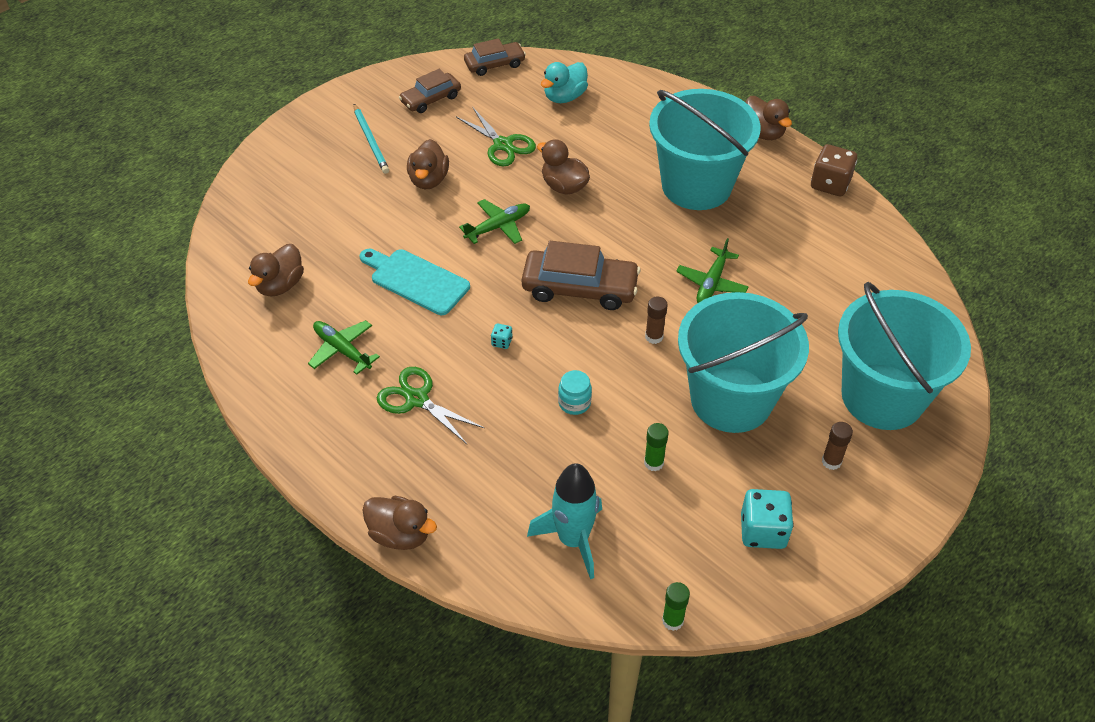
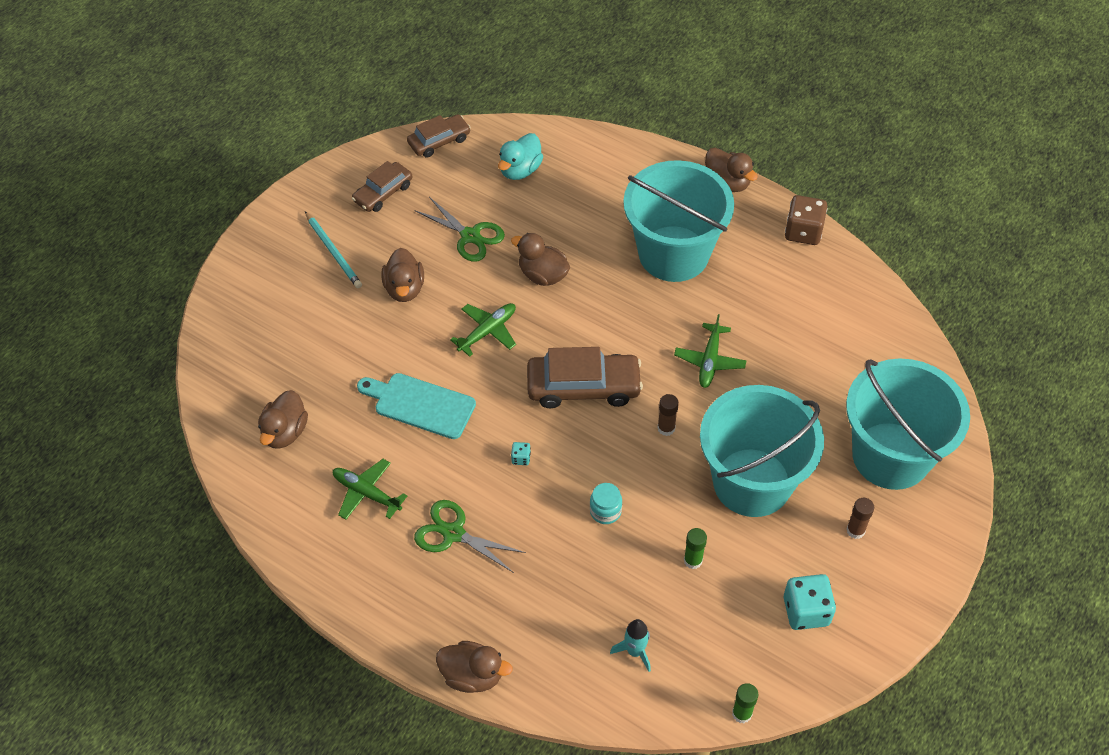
camera: 10 degrees left, 5 degrees up
(573, 540) = (635, 651): turquoise rocket -> turquoise rocket, size x0.57

